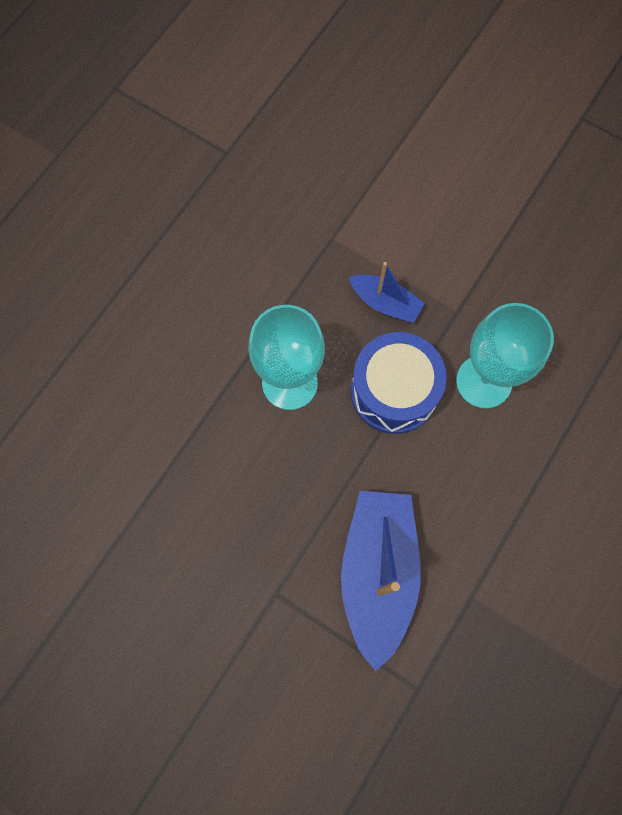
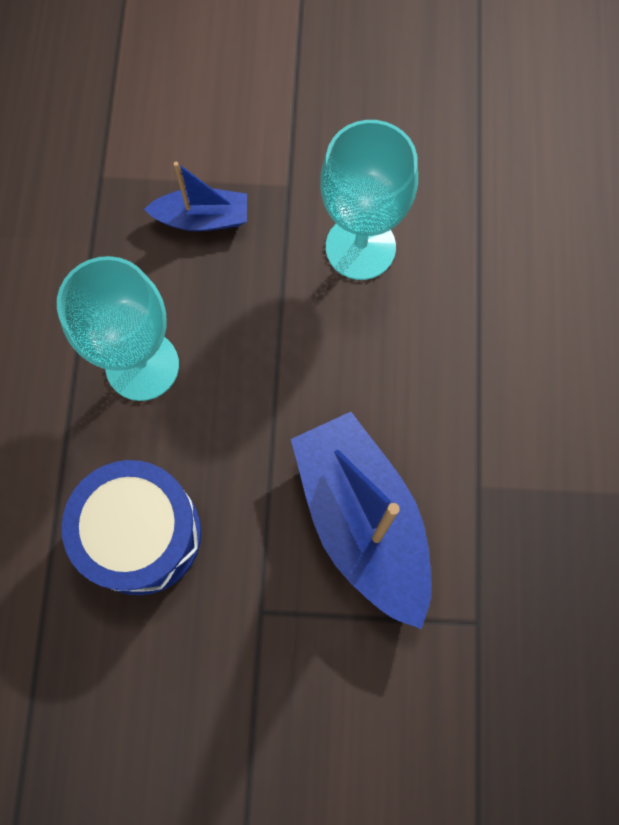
camera: 30 degrees left, 0 degrees up
(394, 391) = (267, 311): blue drum -> blue drum (141, 534)

